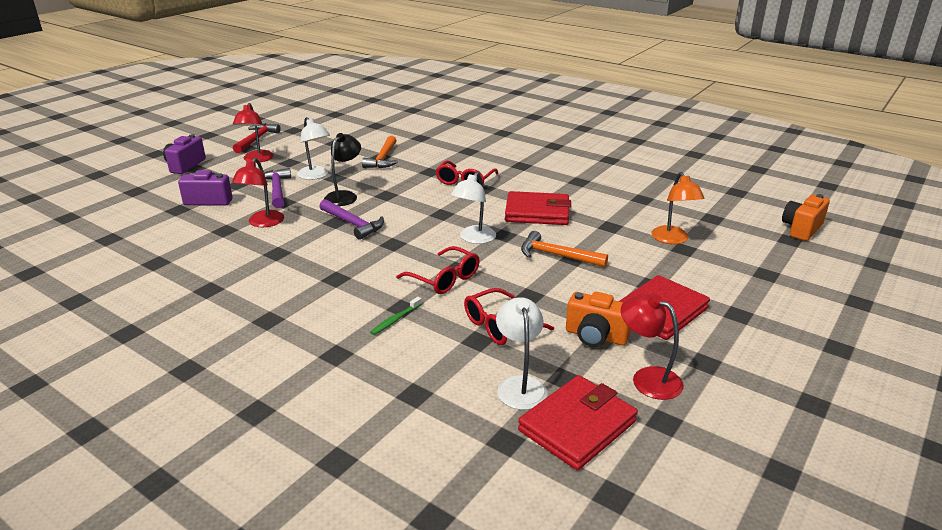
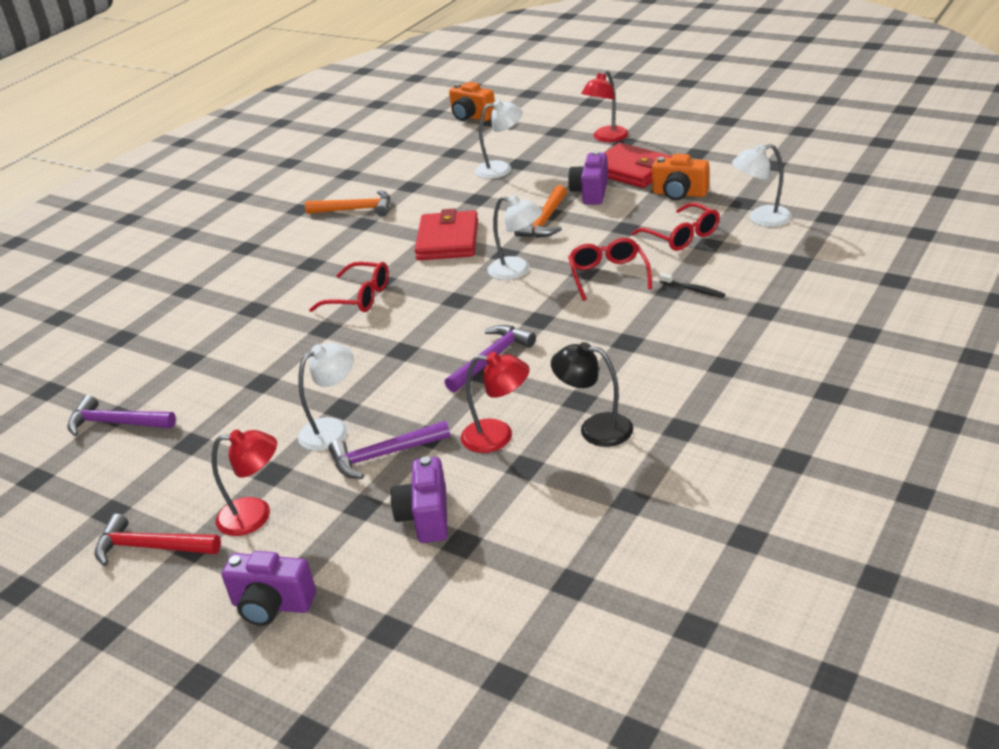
camera: 90 degrees left, 5 degrees up
(344, 196) = (406, 385): black lamp -> black lamp (595, 428)
(368, 126) = (116, 423): none -> purple hammer
(383, 158) = (271, 378): orange hammer -> orange hammer (355, 209)
(395, 320) = (693, 290): green toothbrush -> black toothbrush
(445, 279) = (608, 275): red glasses -> red glasses turned 45 degrees counterclockwise
(577, 426) = (796, 193): red wallet -> none
(596, 336) = (679, 194): orange camera -> orange camera turned 90 degrees clockwise
(611, 283) = (591, 192): none -> purple camera
(647, 378) = (726, 172): red lamp -> red lamp (606, 138)
(672, 239) = (501, 169): orange lamp -> white lamp

